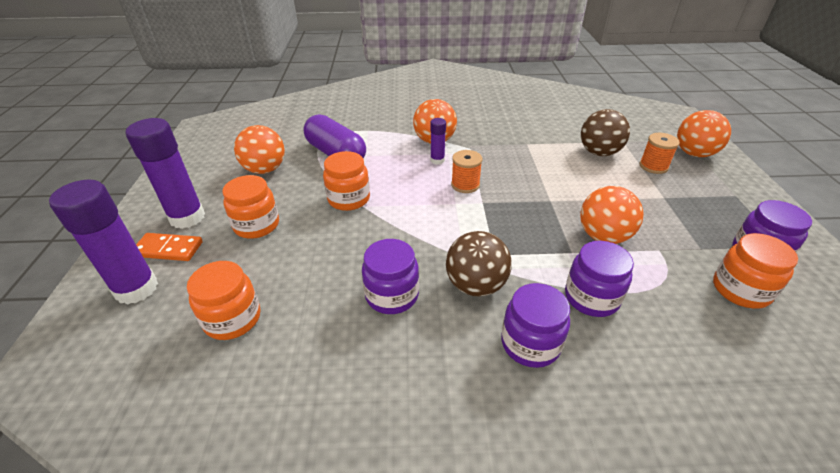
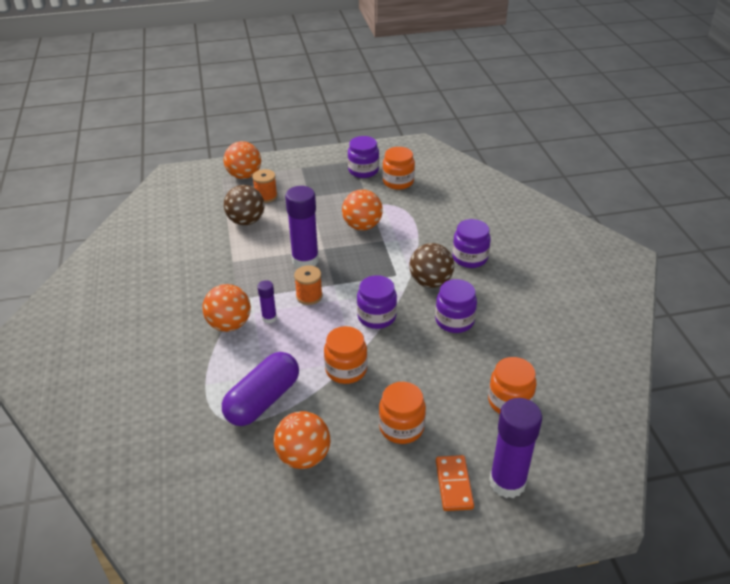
camera: 100 degrees left, 0 degrees up
(187, 217) = (405, 492): purple glue stick -> purple glue stick (305, 260)
(591, 298) = (424, 234): purple jar -> purple jar (376, 317)

